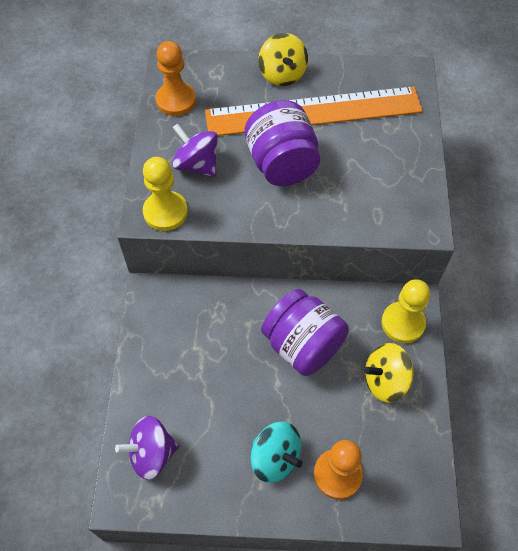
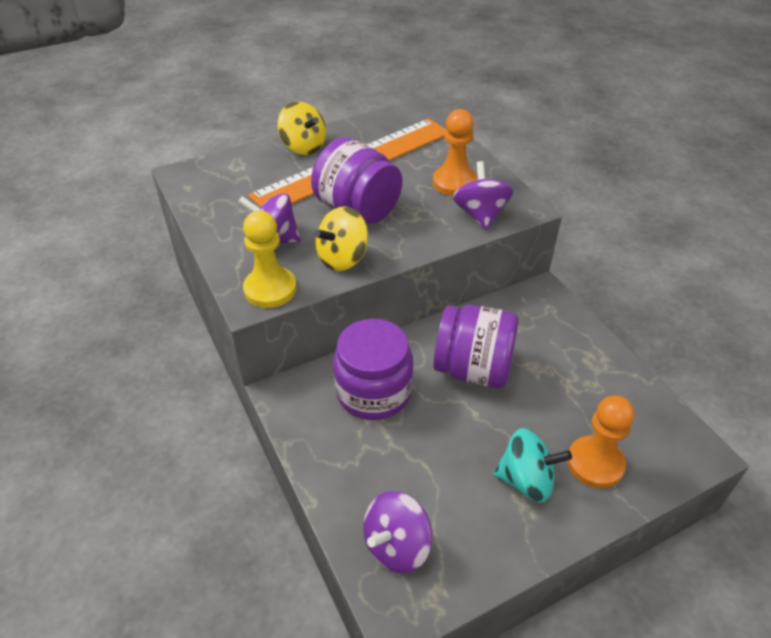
camera: 30 degrees left, 15 degrees down
(176, 100) = (211, 198): orange pawn -> orange pawn (454, 183)
(215, 325) = (373, 392): none -> purple jar
(381, 216) = (480, 215): none -> purple spinning top
(385, 381) = (570, 363): yellow spinning top -> yellow spinning top (342, 258)
(403, 323) = (546, 311): yellow pawn -> none

